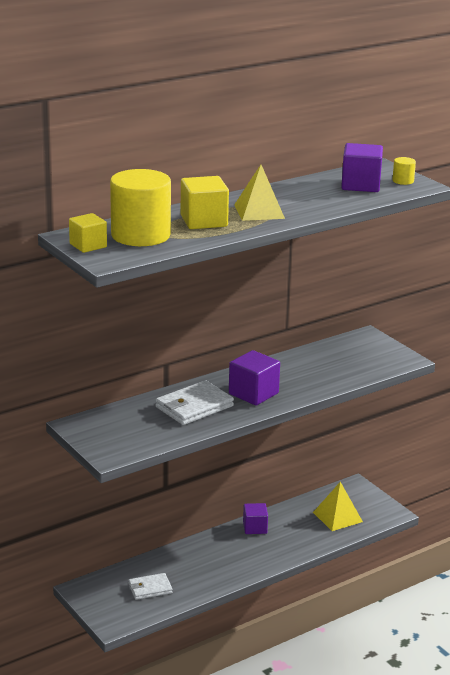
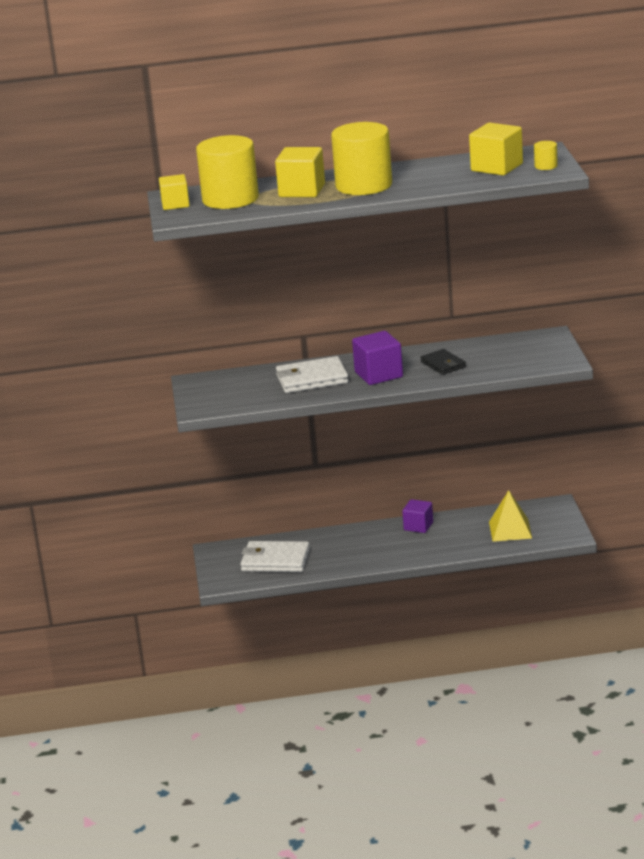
camera: 30 degrees right, 0 degrees up
(150, 588) = (275, 560): white wallet -> white wallet, size x1.61
(259, 211) = (364, 185): yellow pyramid -> yellow cylinder
(302, 375) = (443, 364): none -> black wallet
(360, 185) = (497, 167): purple cube -> yellow cube

